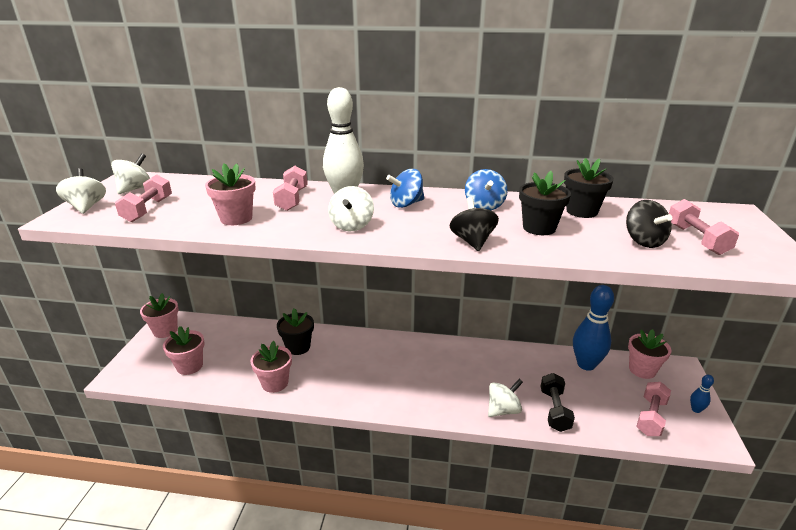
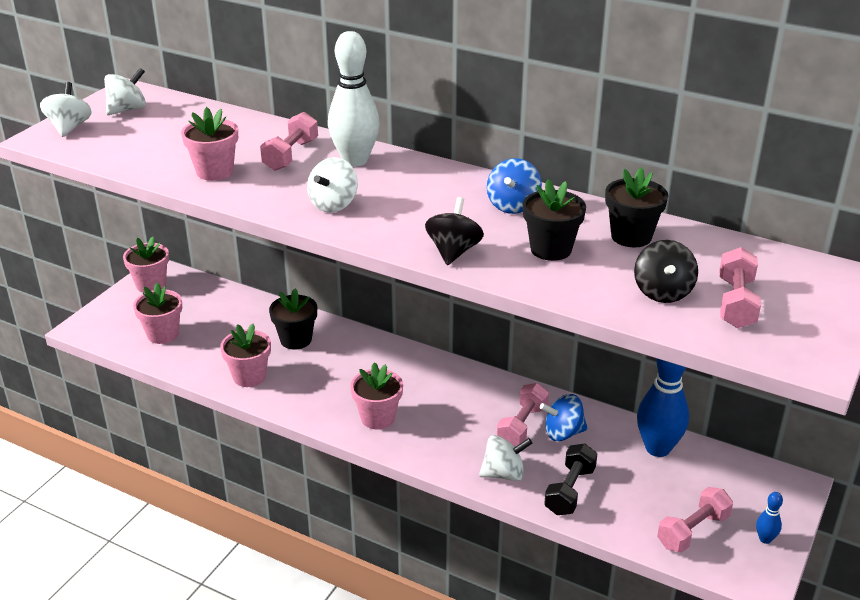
camera: 20 degrees right, 5 degrees up
(148, 210) = (129, 143): pink dumbbell -> pink dumbbell (522, 426)
(406, 204) = (419, 185): blue spinning top -> blue spinning top (563, 433)
(642, 370) = (733, 474): pink flower pot -> pink flower pot (378, 418)

